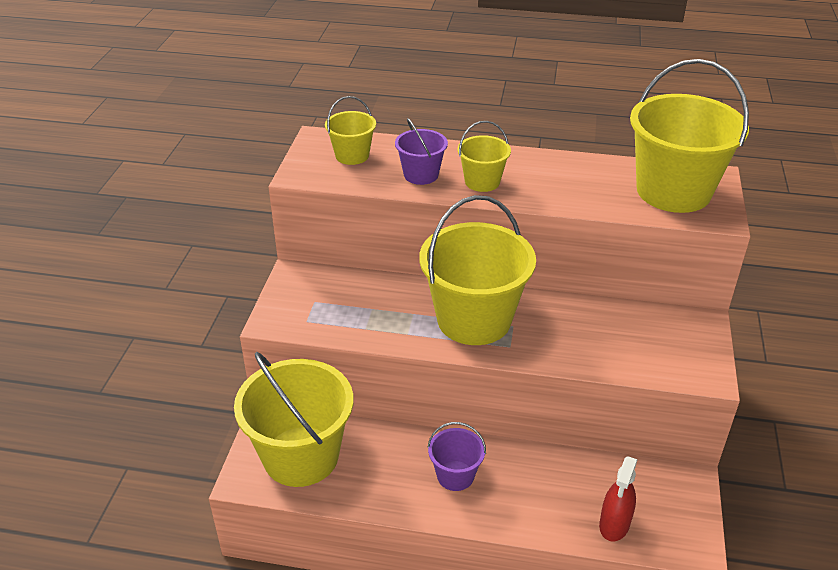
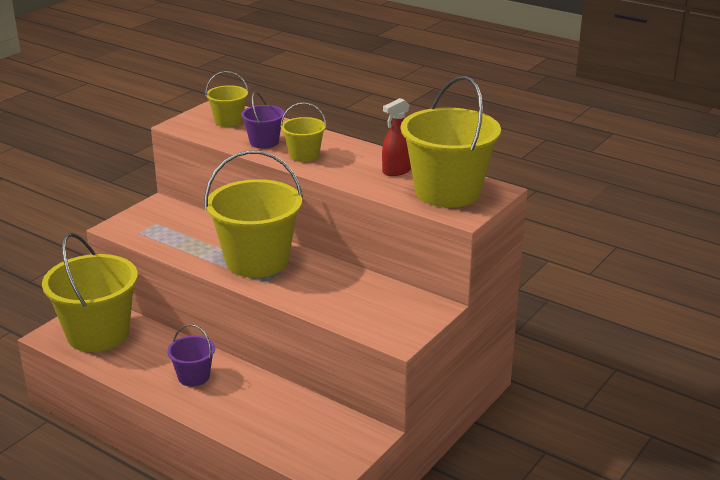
camera: 25 degrees right, 10 degrees down
(614, 524) = (281, 441): red spray bottle -> red spray bottle (397, 170)

